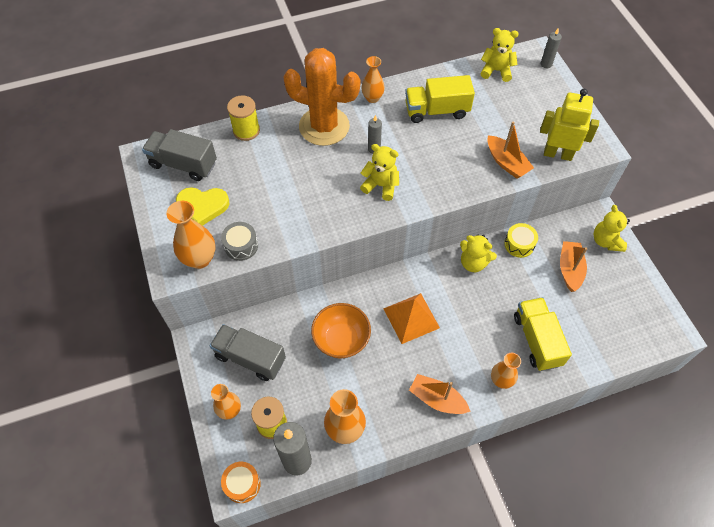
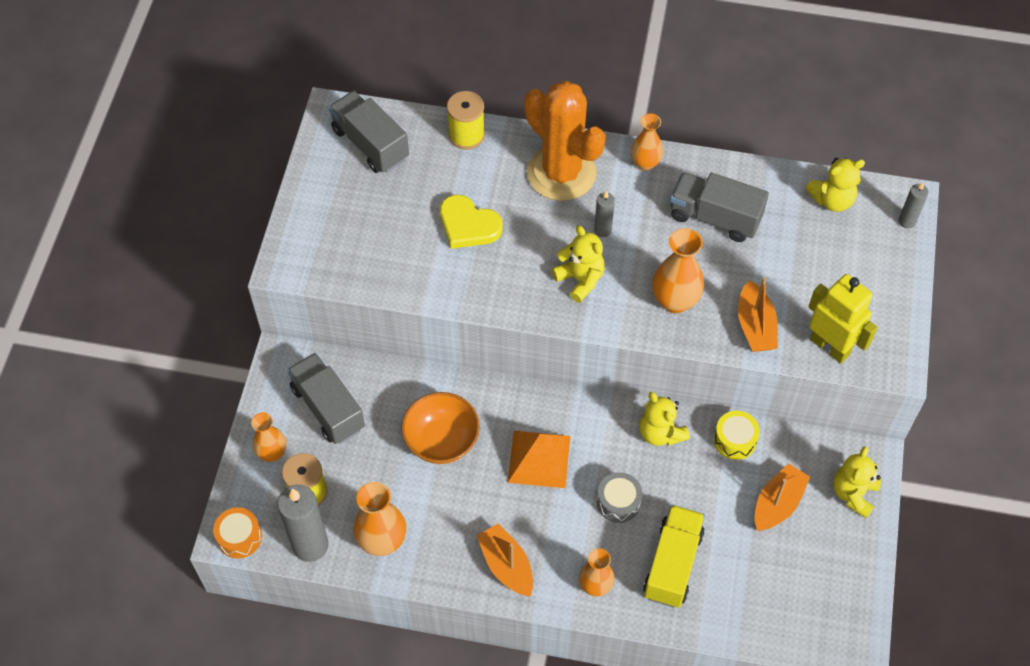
camera: 30 degrees right, 0 degrees up
(199, 259) = (322, 265): orange vase -> orange vase (675, 301)
(202, 206) = (362, 205): yellow heart -> yellow heart (468, 225)
(241, 246) = (376, 272): grey drum -> grey drum (618, 502)
(436, 111) = (715, 217): yellow truck -> grey truck
(496, 71) = (832, 200): yellow teddy bear -> yellow teddy bear turned 120 degrees clockwise

